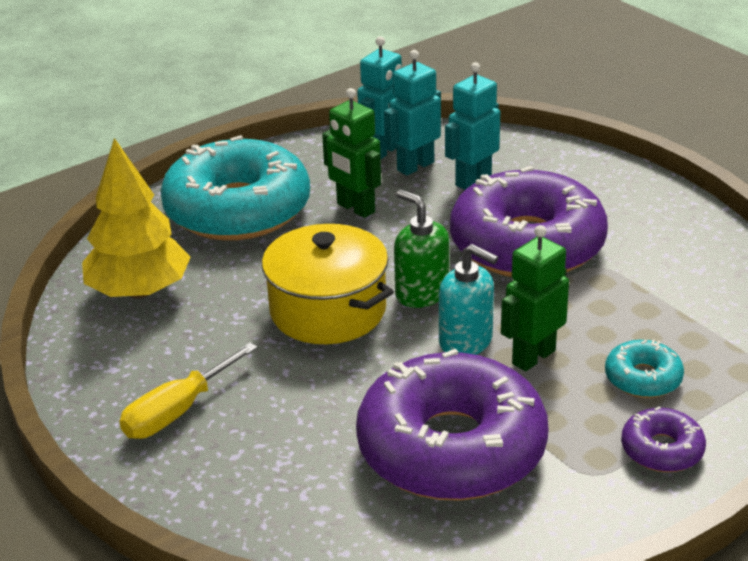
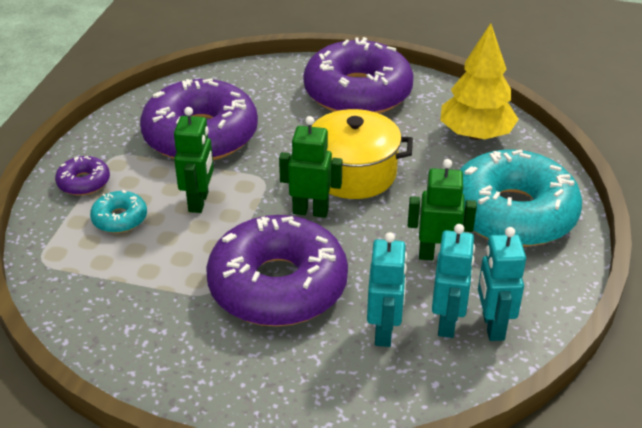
camera: 140 degrees right, 5 degrees up
(177, 411) = (357, 93): yellow screwdriver -> purple donut
(421, 293) = (310, 211): green soap dispenser -> green robot
(466, 341) = (249, 193): turquoise soap dispenser -> none

